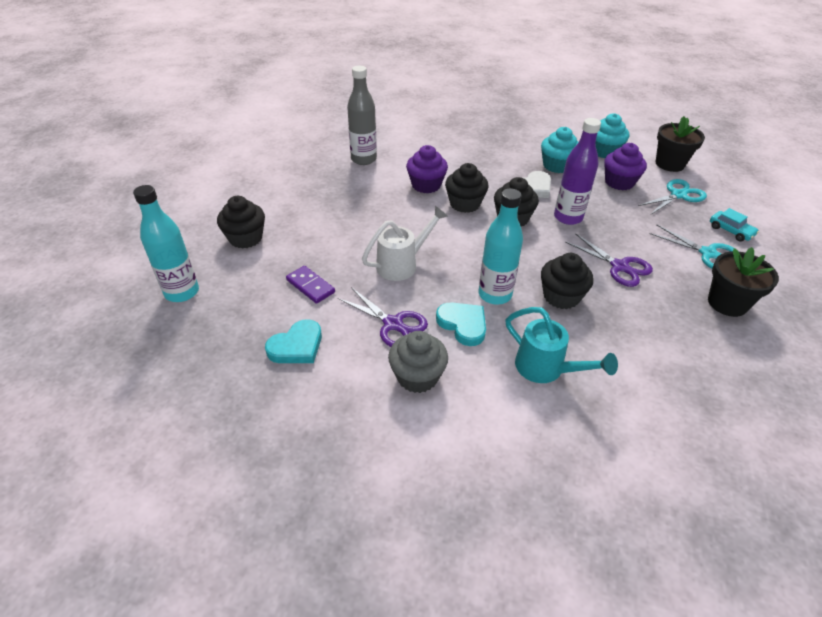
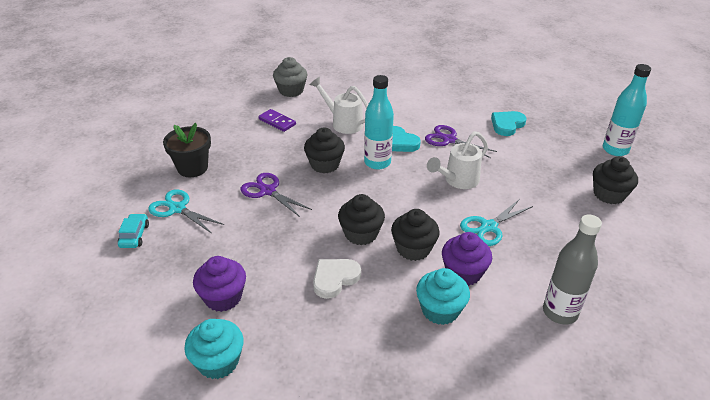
camera: 175 degrees right, 5 degrees down
(310, 286) = (523, 160): purple domino -> purple domino (277, 122)
(417, 376) = (424, 115): grey cupcake -> grey cupcake (291, 91)
(546, 369) = (343, 123): turquoise watering can -> white watering can
(556, 165) = (297, 323): turquoise cupcake -> turquoise cupcake (440, 310)
(568, 217) = (302, 239): purple bottle -> none
(669, 164) = (133, 341): black flower pot -> none
(678, 195) = (159, 281): turquoise scissors -> turquoise scissors (489, 227)
(730, 231) = (134, 235): turquoise car -> turquoise car turned 45 degrees clockwise

